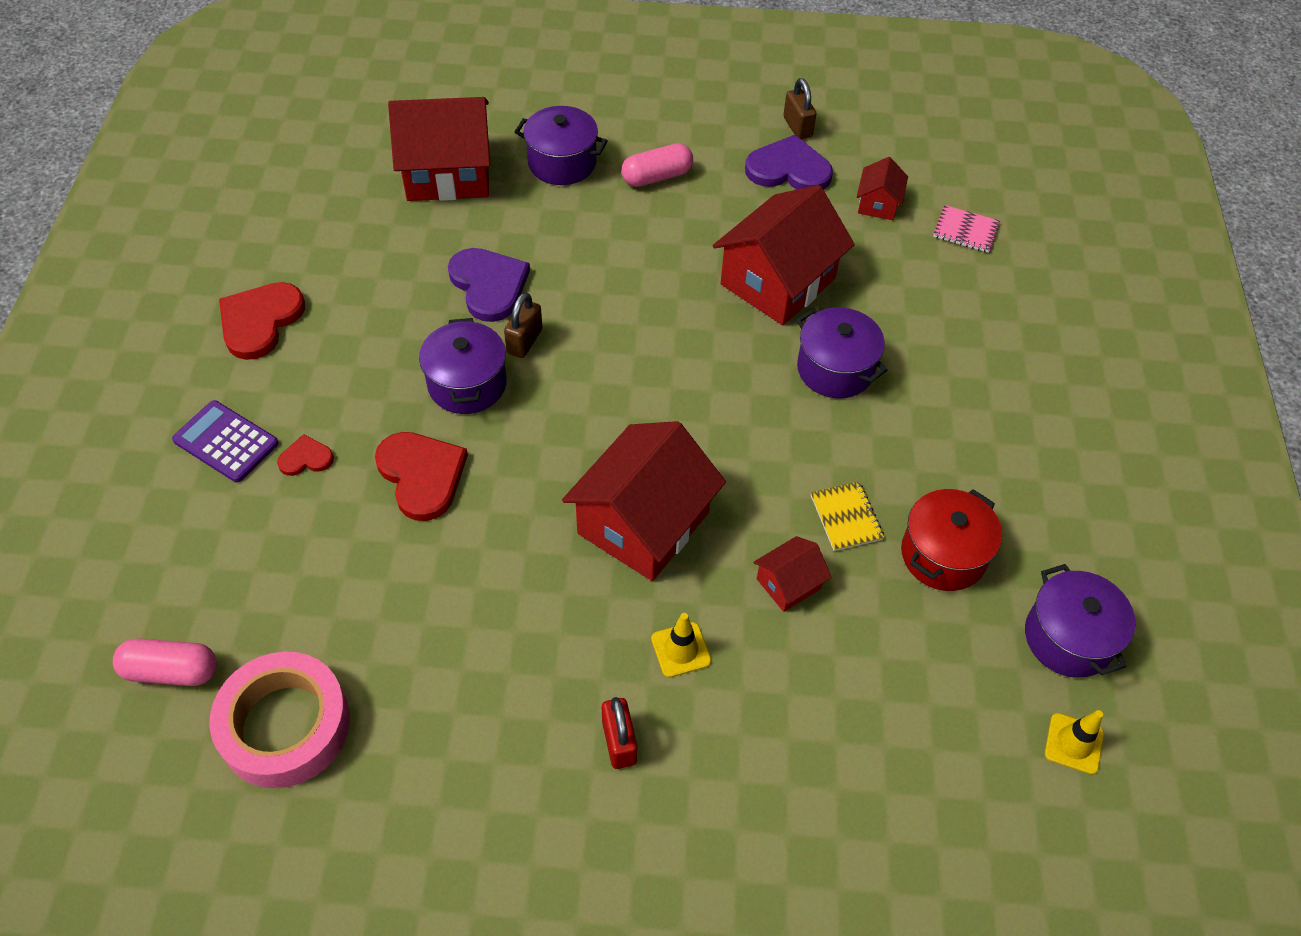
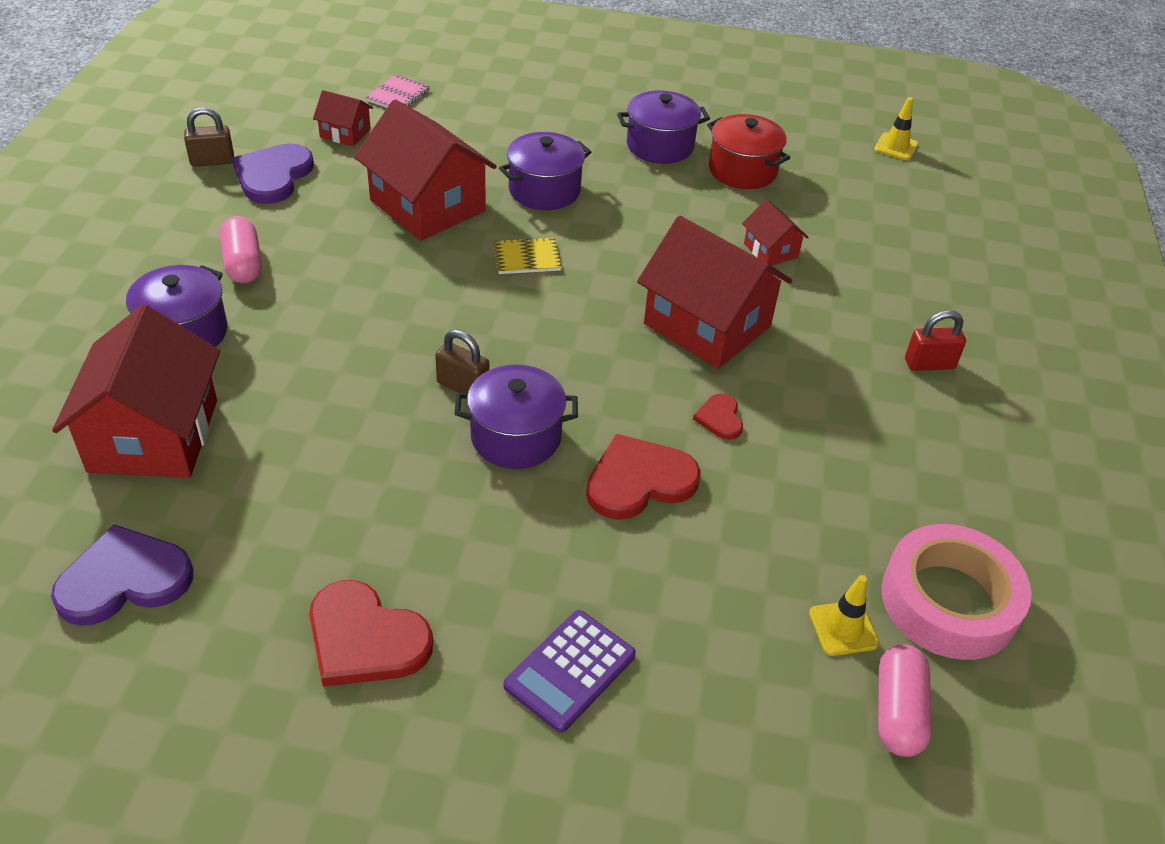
camera: 85 degrees left, 10 degrees down
(306, 458) = (605, 586): red heart -> red heart (720, 418)
(489, 285) = (368, 409): purple heart -> purple heart (124, 579)
(681, 650) = (838, 318): yellow traffic cone -> yellow traffic cone (843, 628)
(846, 517) = (705, 211): yellow notebook -> yellow notebook (526, 258)
(1068, 638) = (813, 131): purple pot -> purple pot (660, 146)

